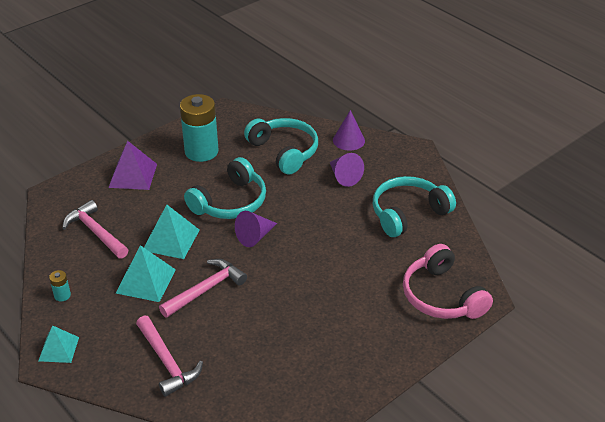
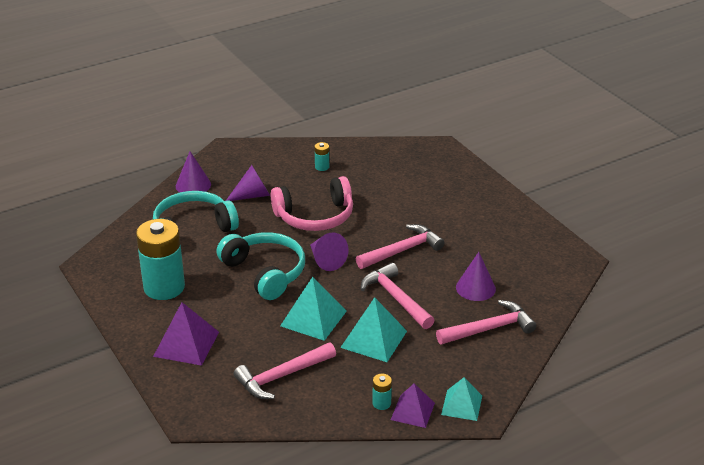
camera: 80 degrees left, 5 degrees down
(52, 316) = (412, 411): none -> purple pyramid
(230, 347) = (475, 288): none -> purple cone
(281, 286) = (402, 250): none -> pink hammer
(408, 213) = (322, 167): turquoise headphones -> turquoise battery
(441, 296) = (434, 166): pink headphones -> pink headphones (315, 216)

